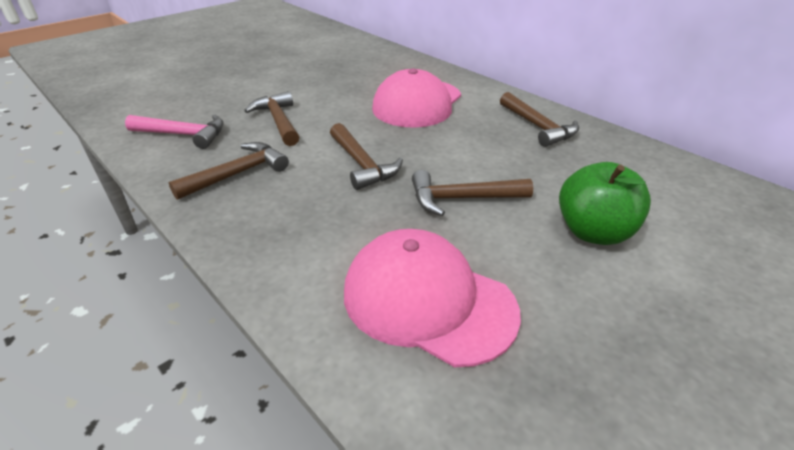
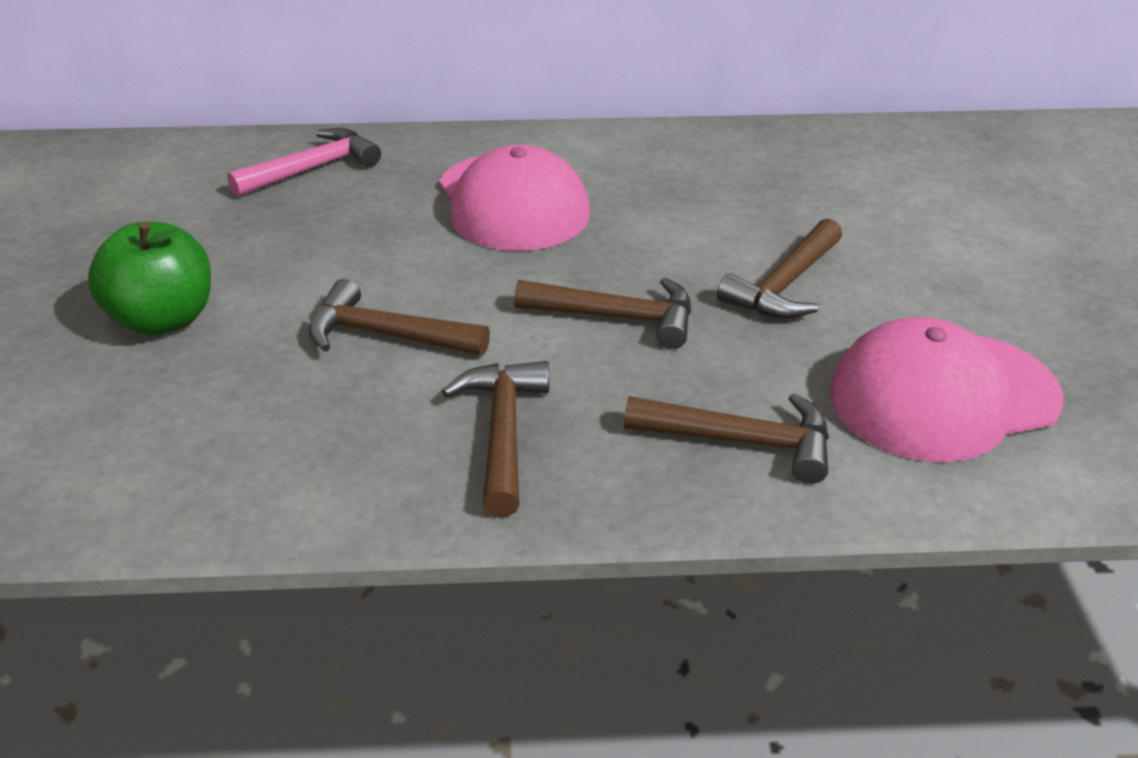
camera: 50 degrees left, 0 degrees up
(184, 135) = (289, 445): pink hammer -> pink hammer (313, 168)
(538, 127) = (695, 158): brown hammer -> brown hammer (742, 441)
(593, 232) = (930, 242): green apple -> green apple (164, 319)

